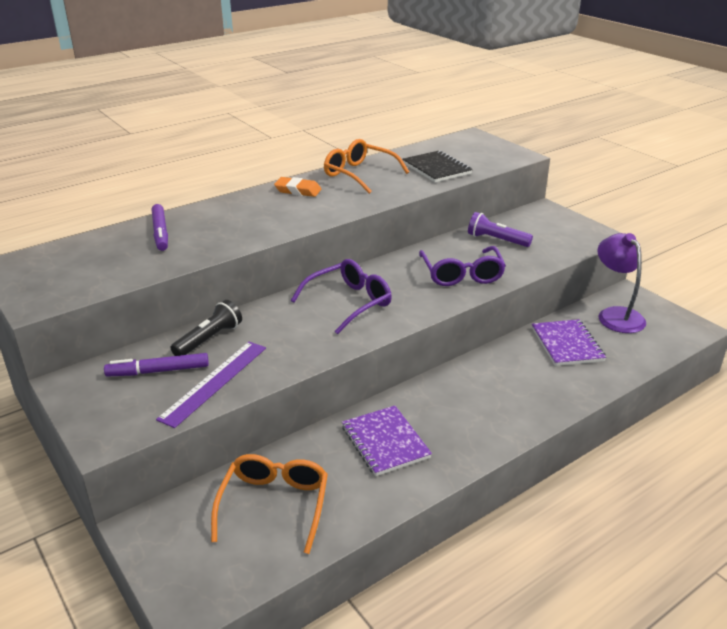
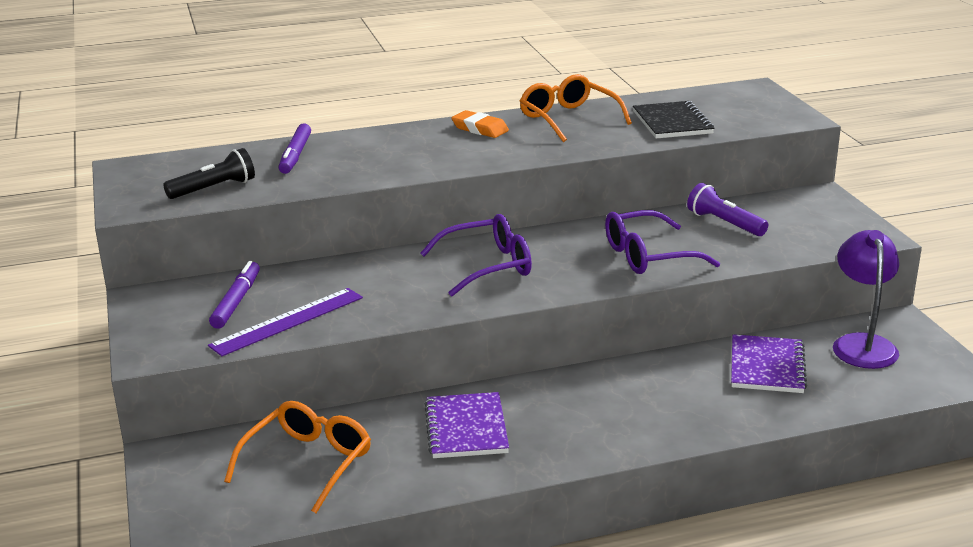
camera: 20 degrees right, 5 degrees down
(158, 371) = (236, 301): purple marker -> purple marker turned 90 degrees clockwise
(209, 339) = (307, 279): black flashlight -> black flashlight (214, 188)
(462, 274) = (648, 256): purple glasses -> purple glasses turned 60 degrees clockwise

